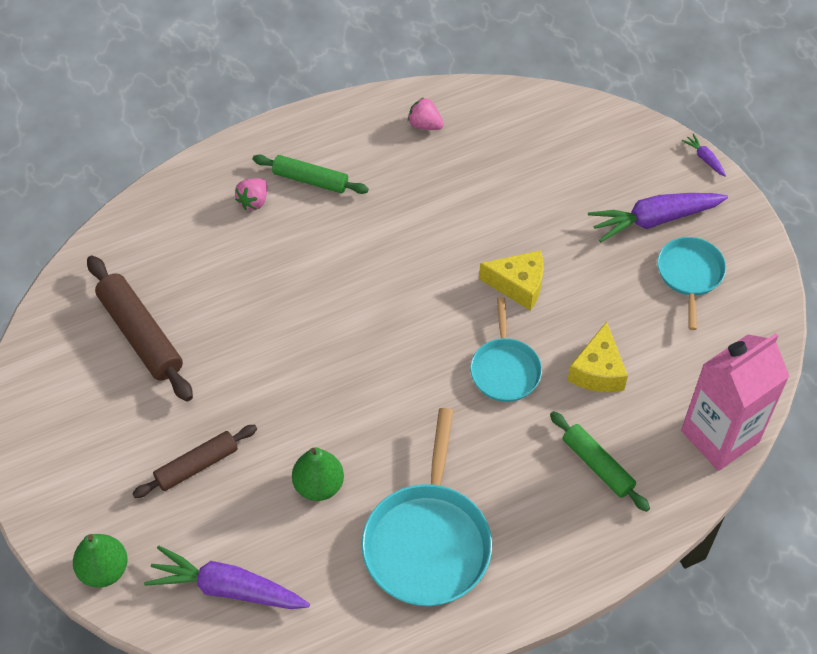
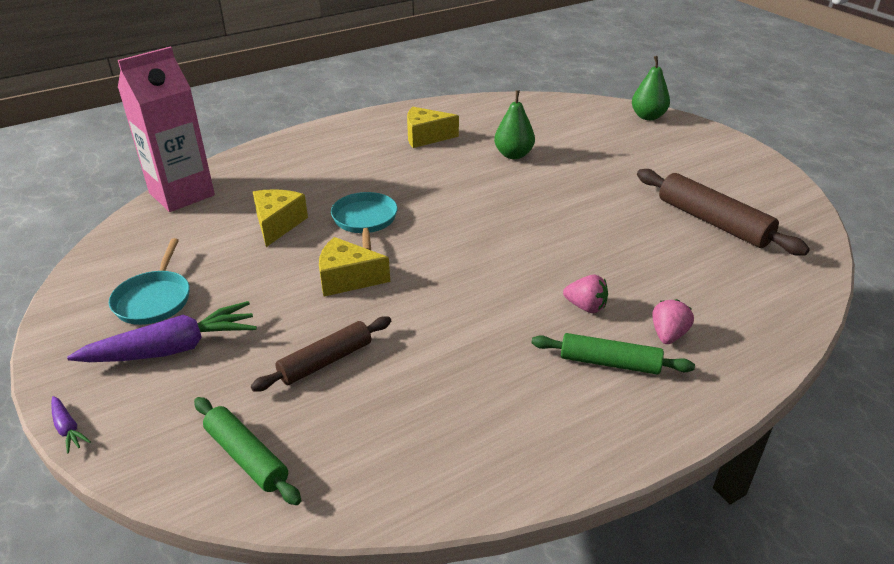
camera: 175 degrees right, 20 degrees down
(197, 466) = (612, 158): brown rolling pin -> brown rolling pin (325, 361)
(227, 588) = (560, 115): purple carrot -> none
(425, 125) = (473, 447): pink strawberry -> pink strawberry (585, 307)
(428, 542) = (426, 137): turquoise pan -> yellow cheese
(597, 465) = (291, 175): green rolling pin -> green rolling pin (246, 457)

